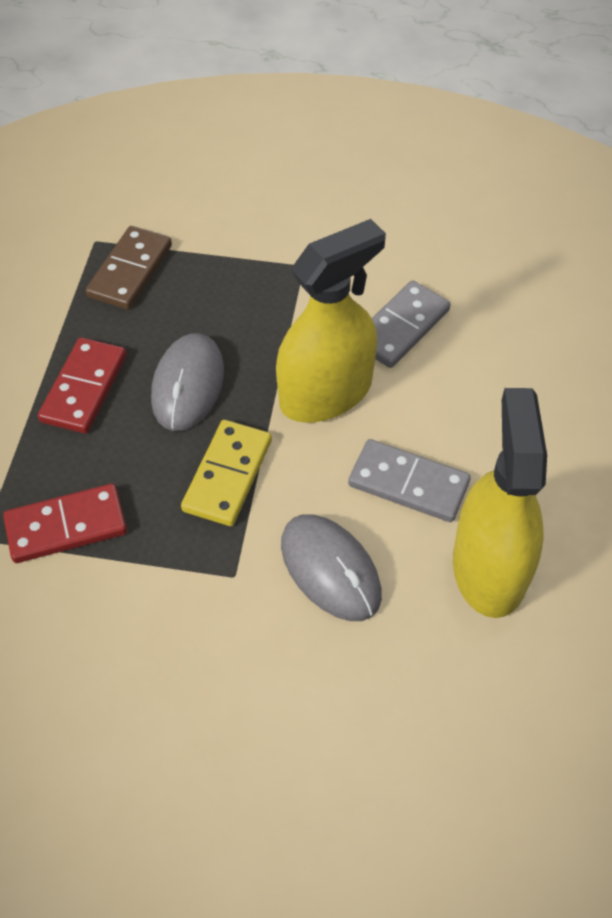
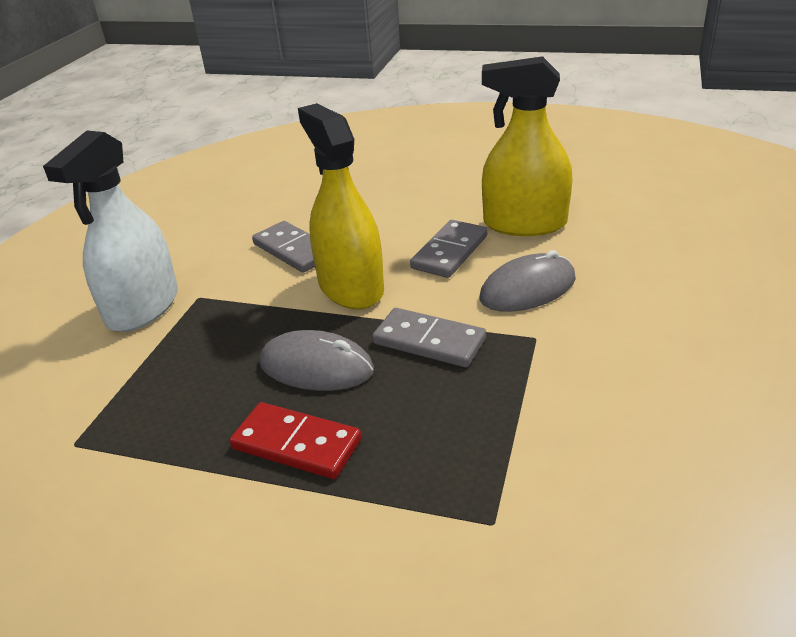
camera: 80 degrees left, 20 degrees down
(66, 526) = (479, 450): red domino -> none
(130, 271) = (140, 412): brown domino -> none
(228, 475) = (429, 341): yellow domino -> grey domino
(283, 228) = (143, 307): none -> white spray bottle

